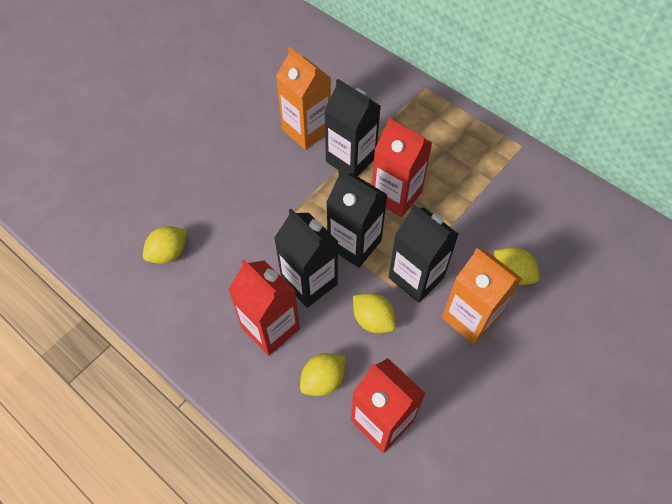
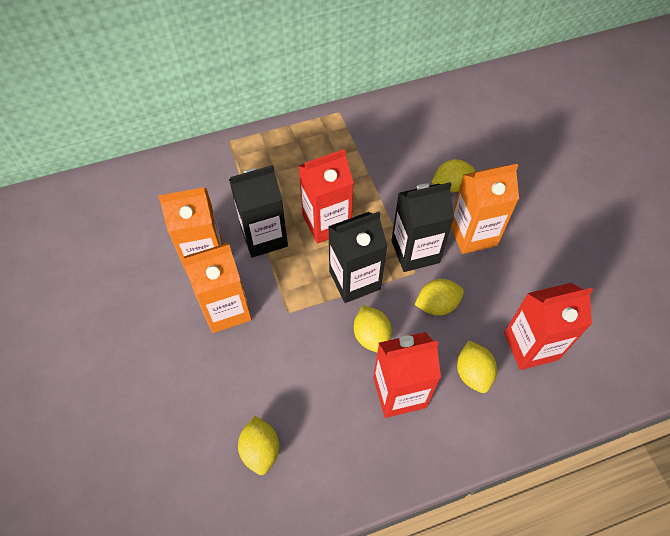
camera: 60 degrees left, 0 degrees up
(269, 170) = (226, 309): none -> orange carton
(309, 282) = (371, 336): black carton -> yellow lemon

